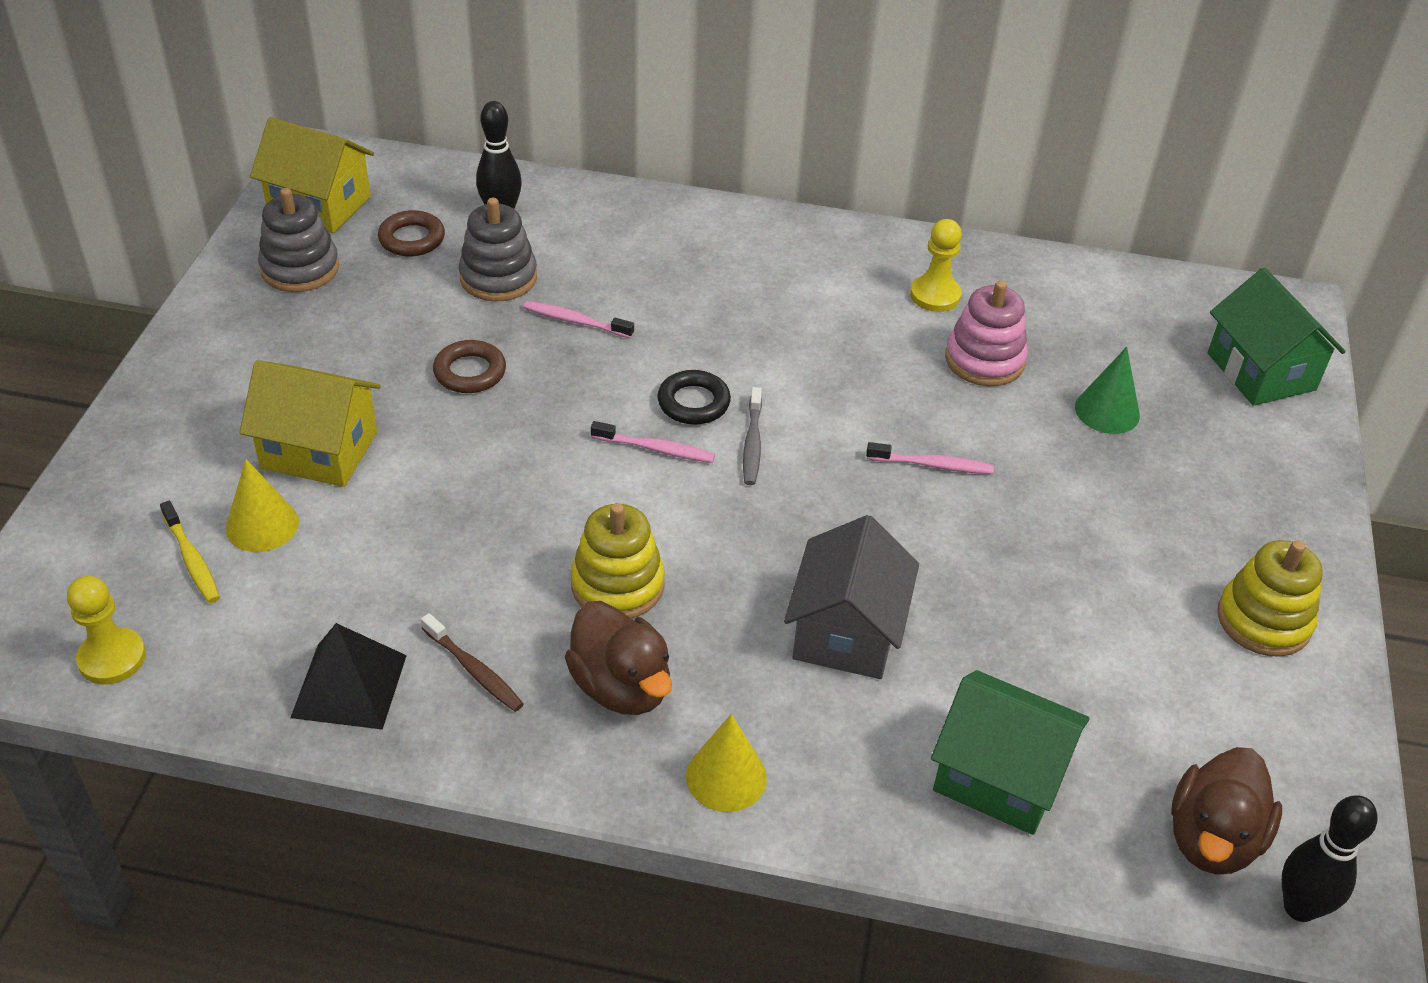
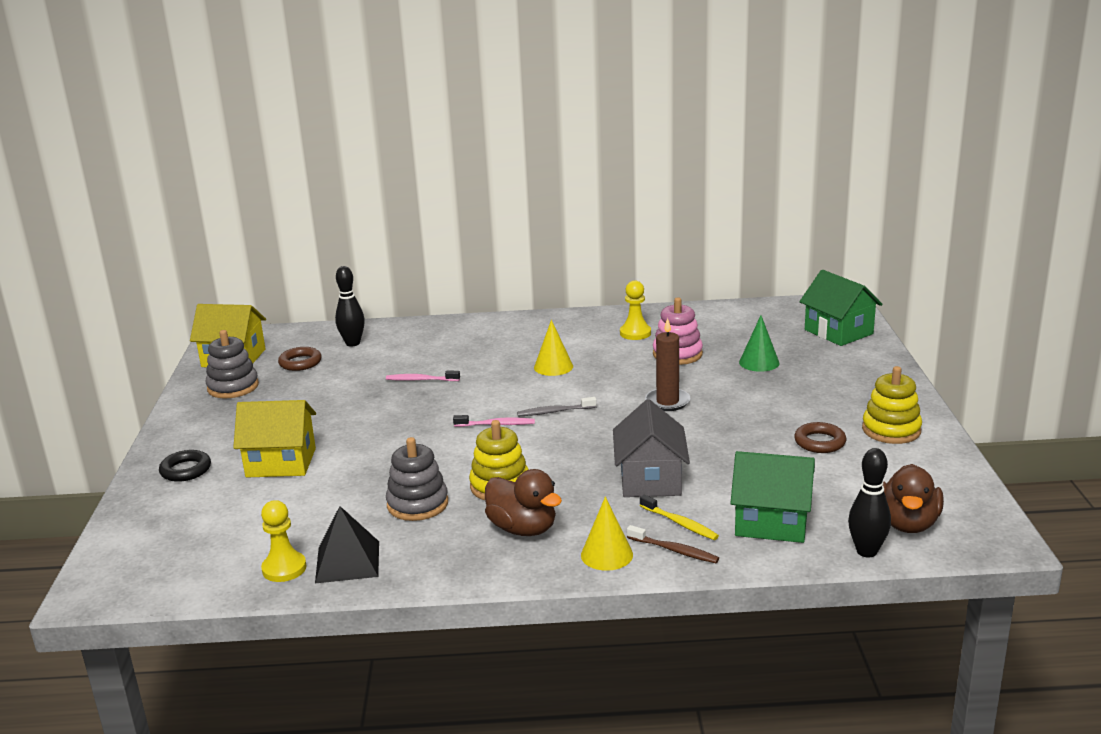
camera: 10 degrees left, 20 degrees down
(112, 658) = (182, 579): yellow pawn -> yellow pawn (284, 568)
(192, 559) = (217, 525): yellow toothbrush -> yellow toothbrush (679, 523)
(262, 525) = (258, 502): yellow cone -> yellow cone (553, 367)
(470, 372) = (364, 412): brown ring -> brown ring (819, 442)
(474, 669) = (425, 539): brown toothbrush -> brown toothbrush (674, 550)
(498, 278) = (363, 370): grey stacking toy -> grey stacking toy (417, 504)
(693, 403) = (510, 401): black ring -> black ring (186, 470)
(752, 443) = (555, 412): grey toothbrush -> grey toothbrush turned 90 degrees clockwise
(932, 465) = (667, 402): pink toothbrush -> brown candle
(1299, 907) = (971, 542): black bowling pin -> black bowling pin (866, 551)

